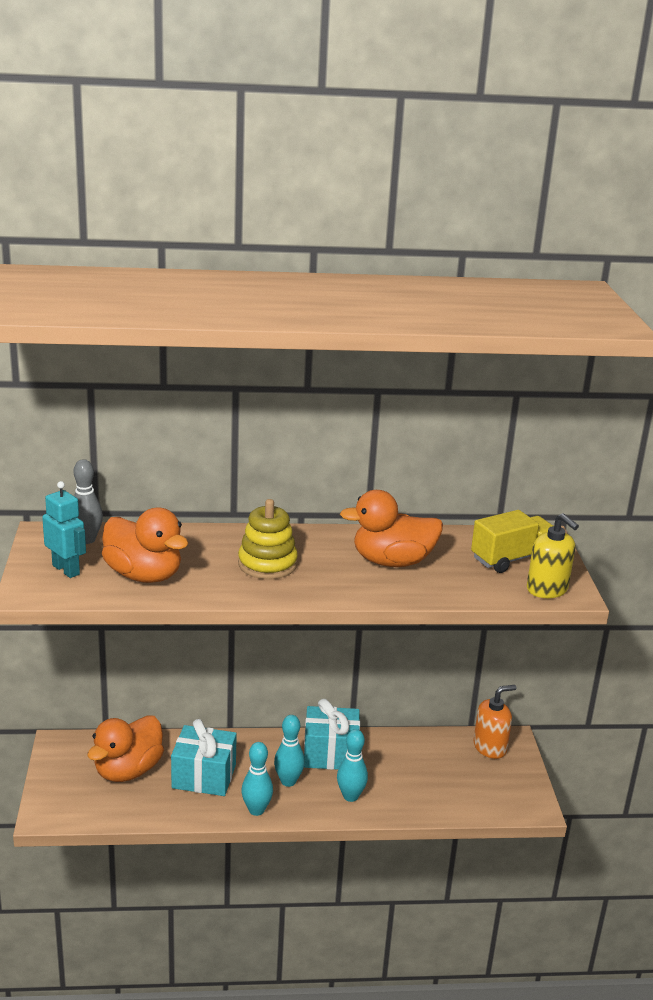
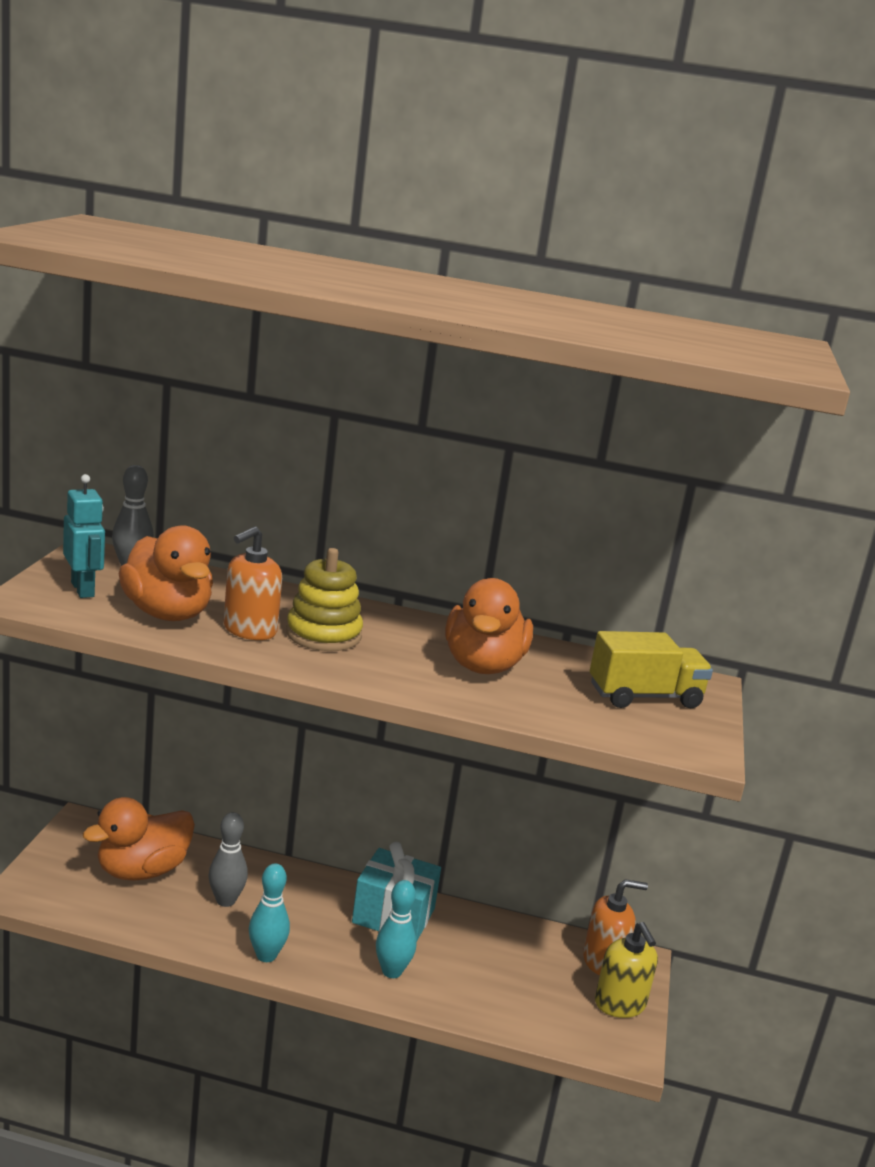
camera: 15 degrees right, 5 degrees down
(204, 776) = (226, 900): turquoise gift -> grey bowling pin
(213, 574) = (249, 630): none -> orange soap dispenser
(288, 781) = (324, 933): turquoise bowling pin -> none
(392, 562) = (483, 666): orange duck -> orange duck turned 90 degrees counterclockwise
(547, 589) = (671, 739): yellow soap dispenser -> yellow soap dispenser (620, 1004)

